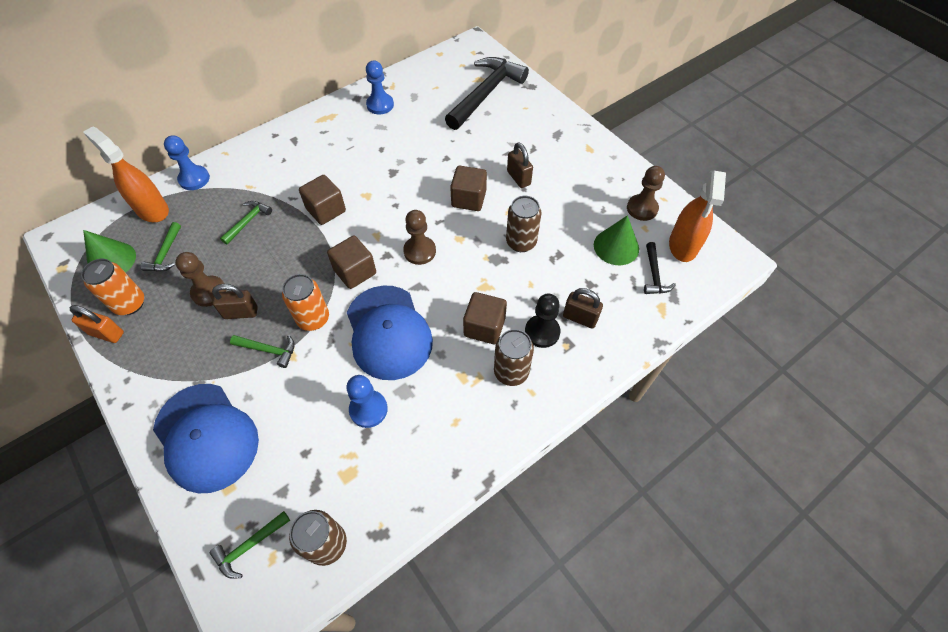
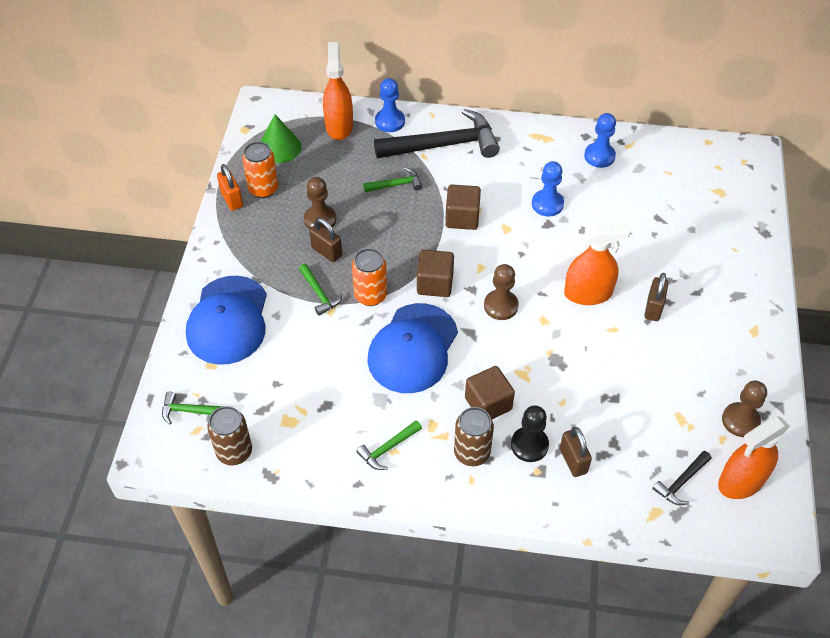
camera: 45 degrees right, 5 degrees down
(165, 254) = (318, 168): green hammer -> green hammer (388, 448)
(368, 409) = (344, 391): blue pawn -> blue pawn (547, 204)
(468, 199) = (588, 293): brown cube -> orange spray bottle
(486, 93) = (710, 210): black hammer -> black hammer (444, 145)
(521, 242) = (592, 363): brown can -> none
(616, 246) = (674, 432): green cone -> none

